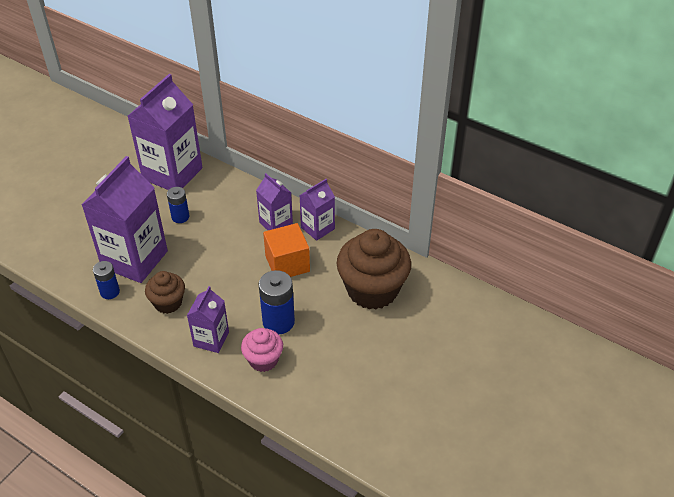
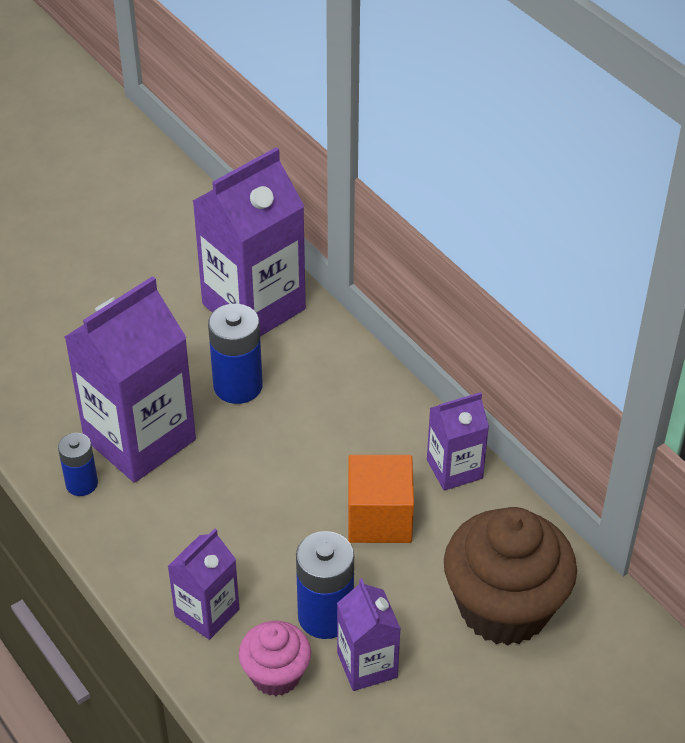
camera: 20 degrees right, 0 degrees up
(168, 303) = (163, 529): brown cupcake -> none
(180, 217) = (238, 386): blue battery -> blue battery, size x1.61
(276, 223) = (388, 441): purple carton -> purple carton (367, 665)

